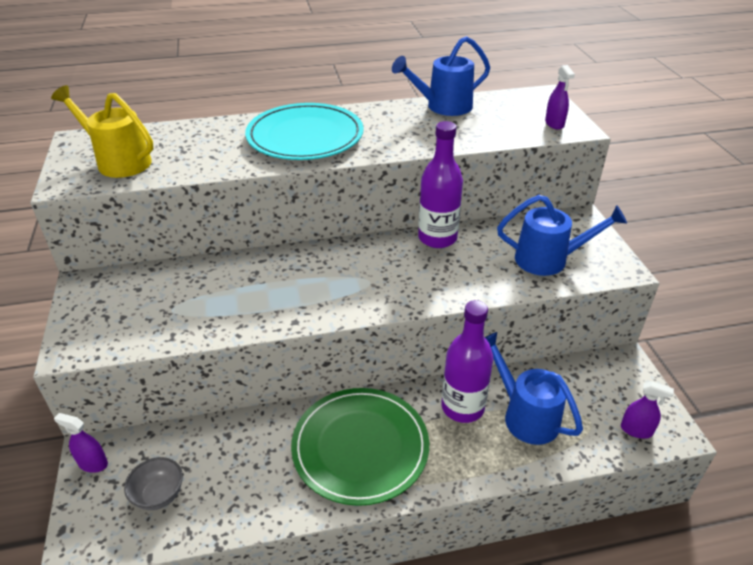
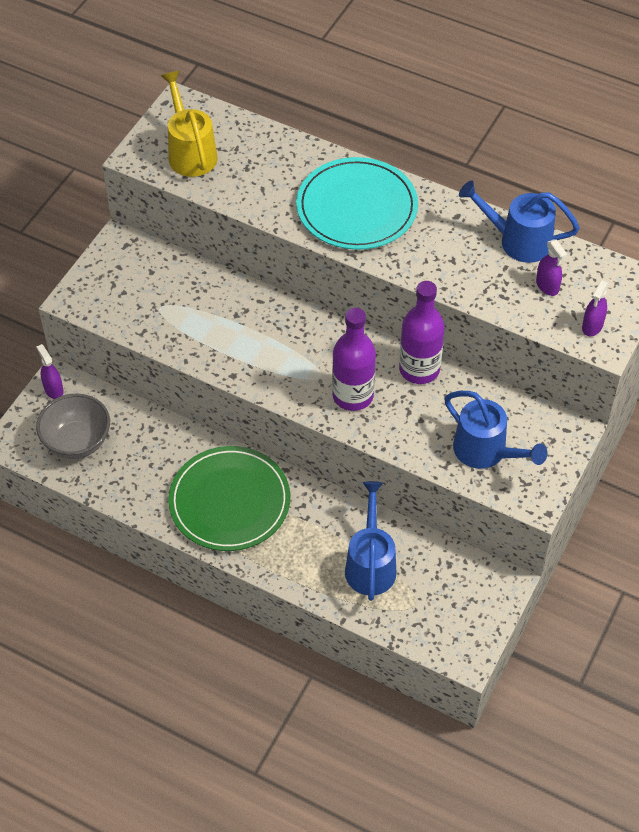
camera: 40 degrees right, 15 degrees up
(159, 495) = (77, 442): grey bowl -> grey bowl, size x1.61
(462, 407) = (331, 525): purple bottle -> purple bottle (353, 395)
(636, 430) = (440, 635): purple spray bottle -> purple spray bottle (547, 286)

